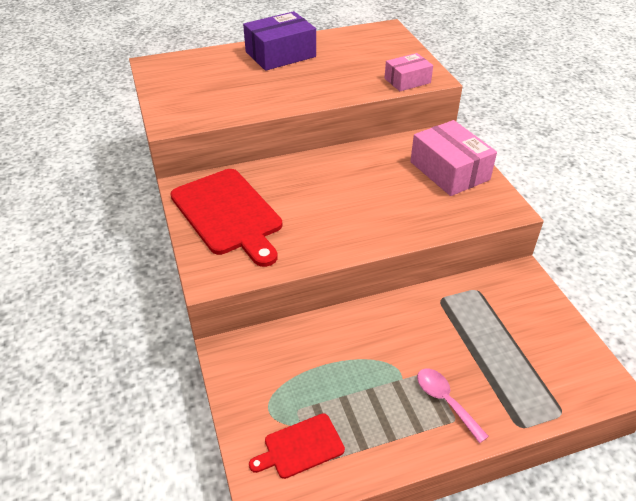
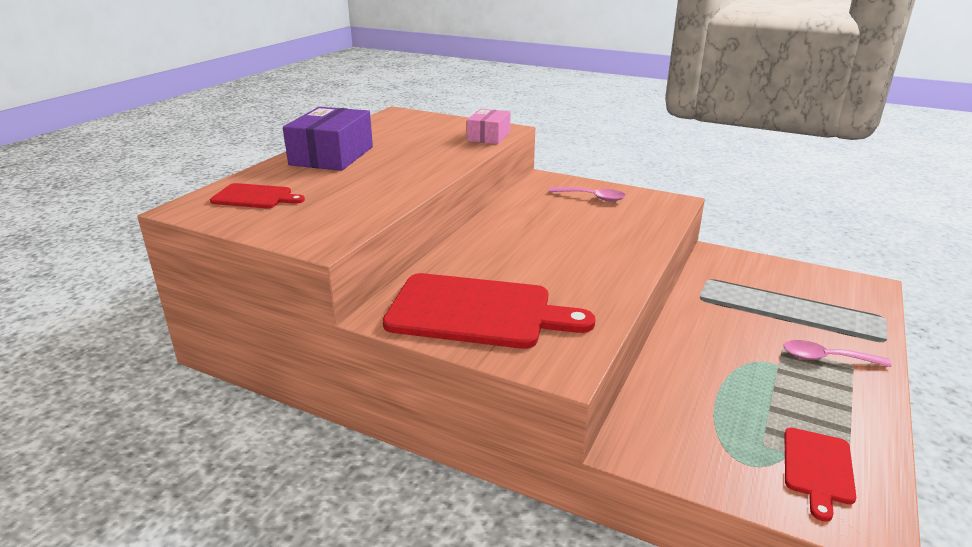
camera: 45 degrees left, 15 degrees down
(192, 71) = (255, 197): none -> red cutting board
(449, 171) = (592, 197): pink box -> pink spoon

